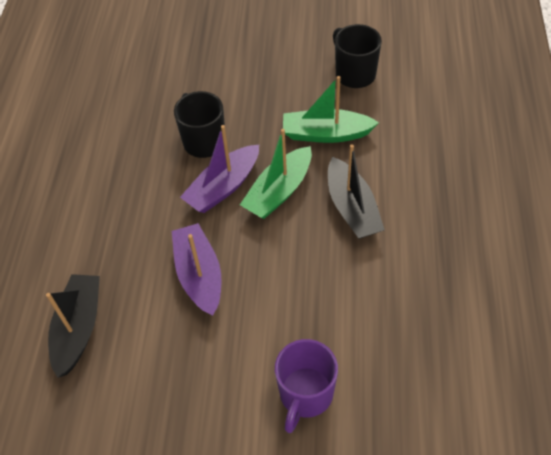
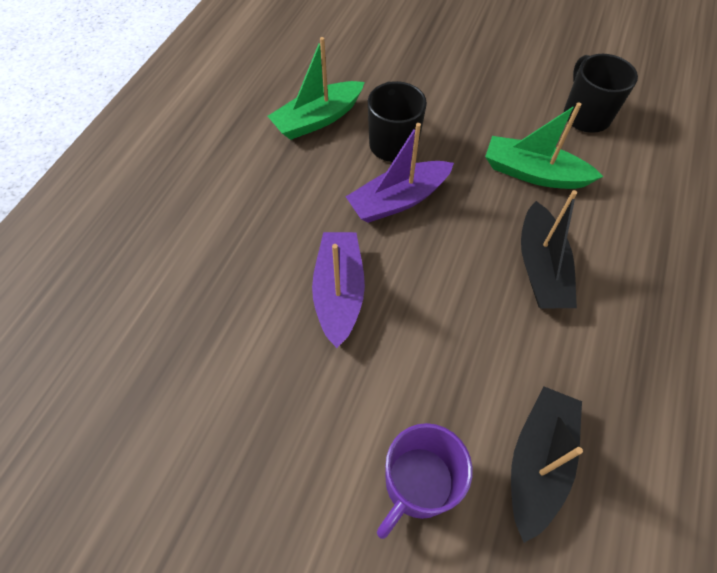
camera: 15 degrees right, 5 degrees up
(78, 328) = (186, 311): black boat -> black boat (537, 462)
(279, 191) = (460, 223): green boat -> green boat (318, 119)

